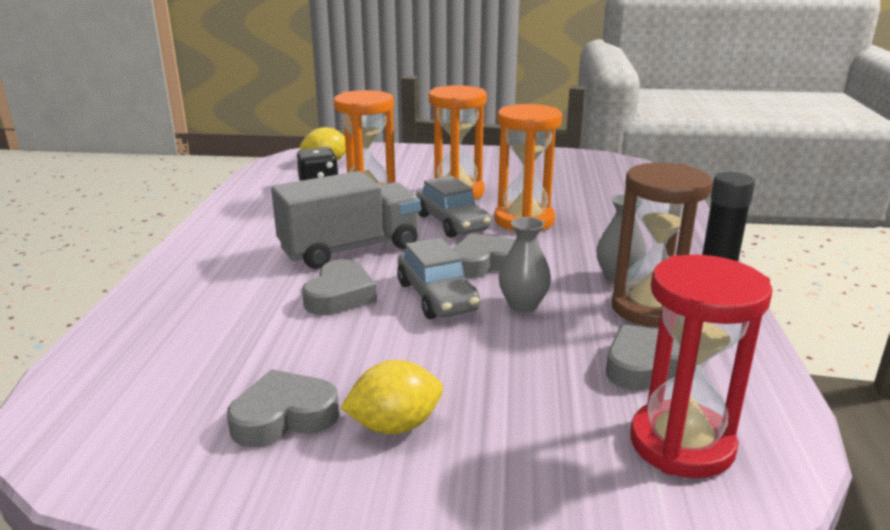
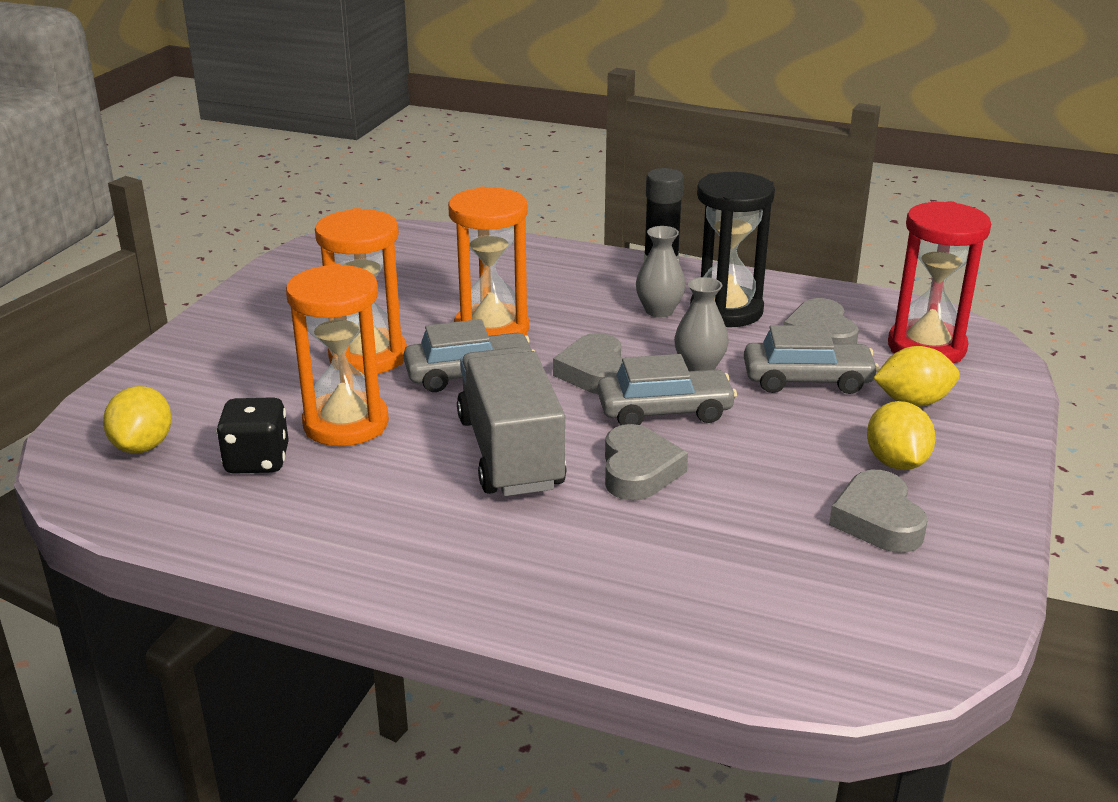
camera: 75 degrees left, 5 degrees up
(340, 295) = (638, 471): grey heart -> grey heart turned 60 degrees clockwise
(533, 435) = (913, 402): none -> yellow lemon
(538, 362) = (807, 380): none -> grey car
(650, 308) = (726, 311): brown hourglass -> black hourglass

